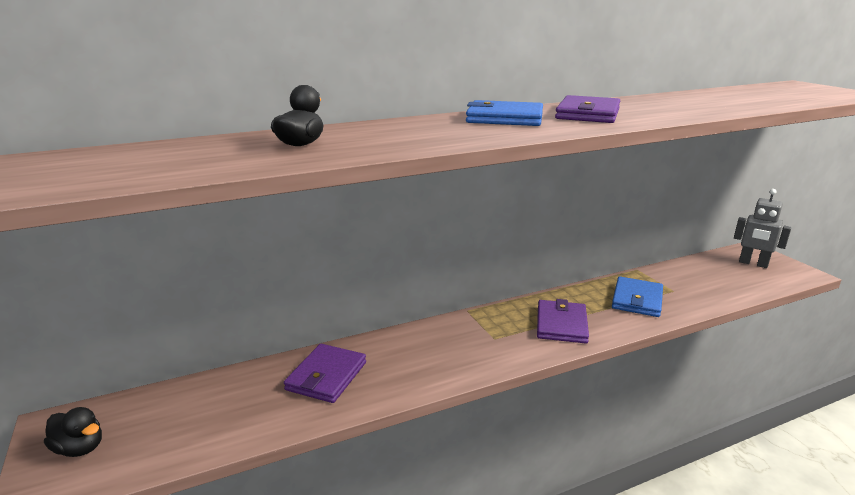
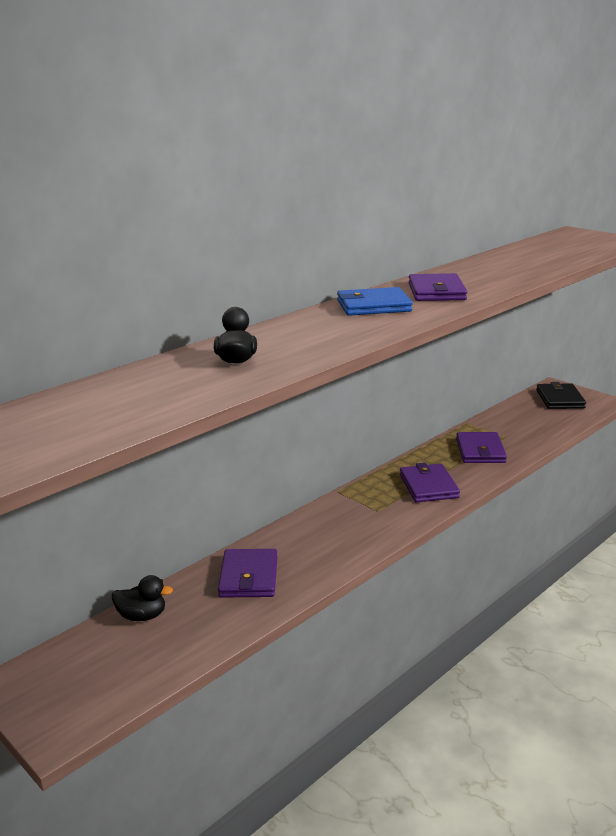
camera: 20 degrees left, 0 degrees up
(80, 448) = (62, 692): black duck -> black duck (142, 616)
(637, 300) = (480, 451): blue wallet -> purple wallet
(753, 263) = (560, 399): grey robot -> black wallet

